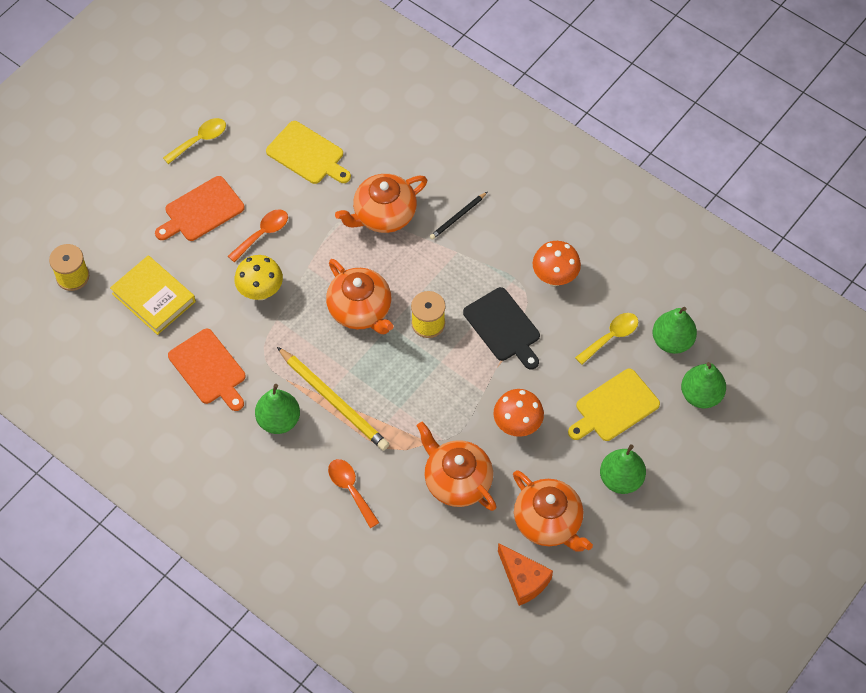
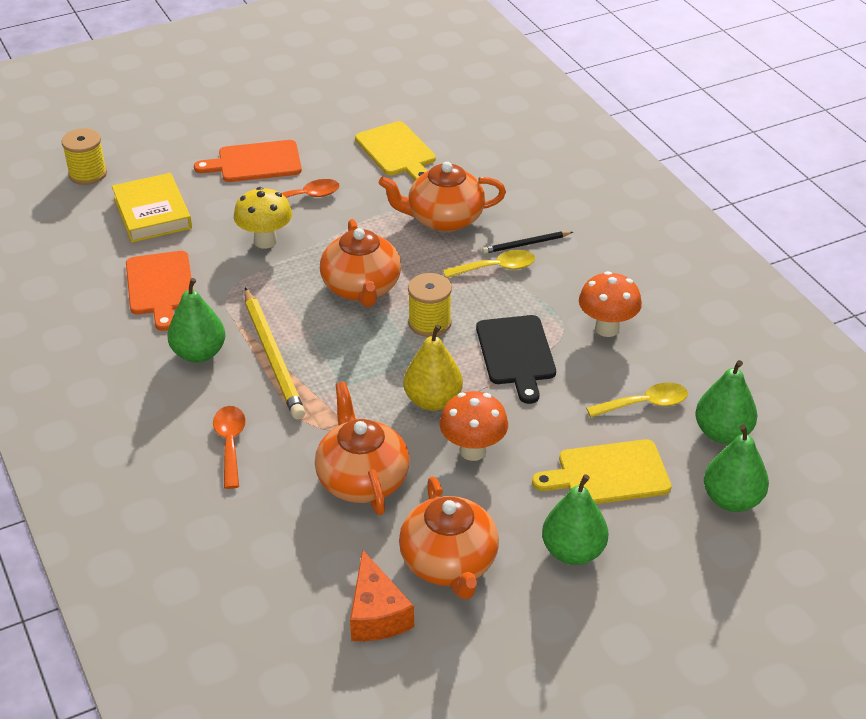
camera: 25 degrees right, 20 degrees down
(200, 140) = (296, 112): yellow spoon -> yellow spoon (496, 268)
(468, 393) = (433, 401): none -> yellow pear

